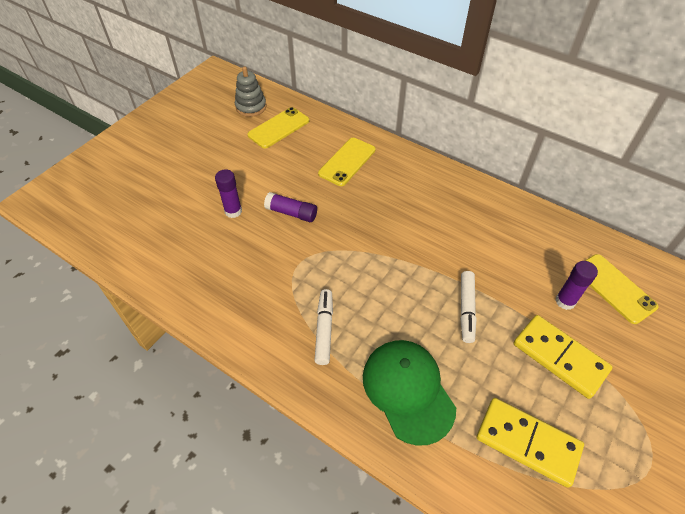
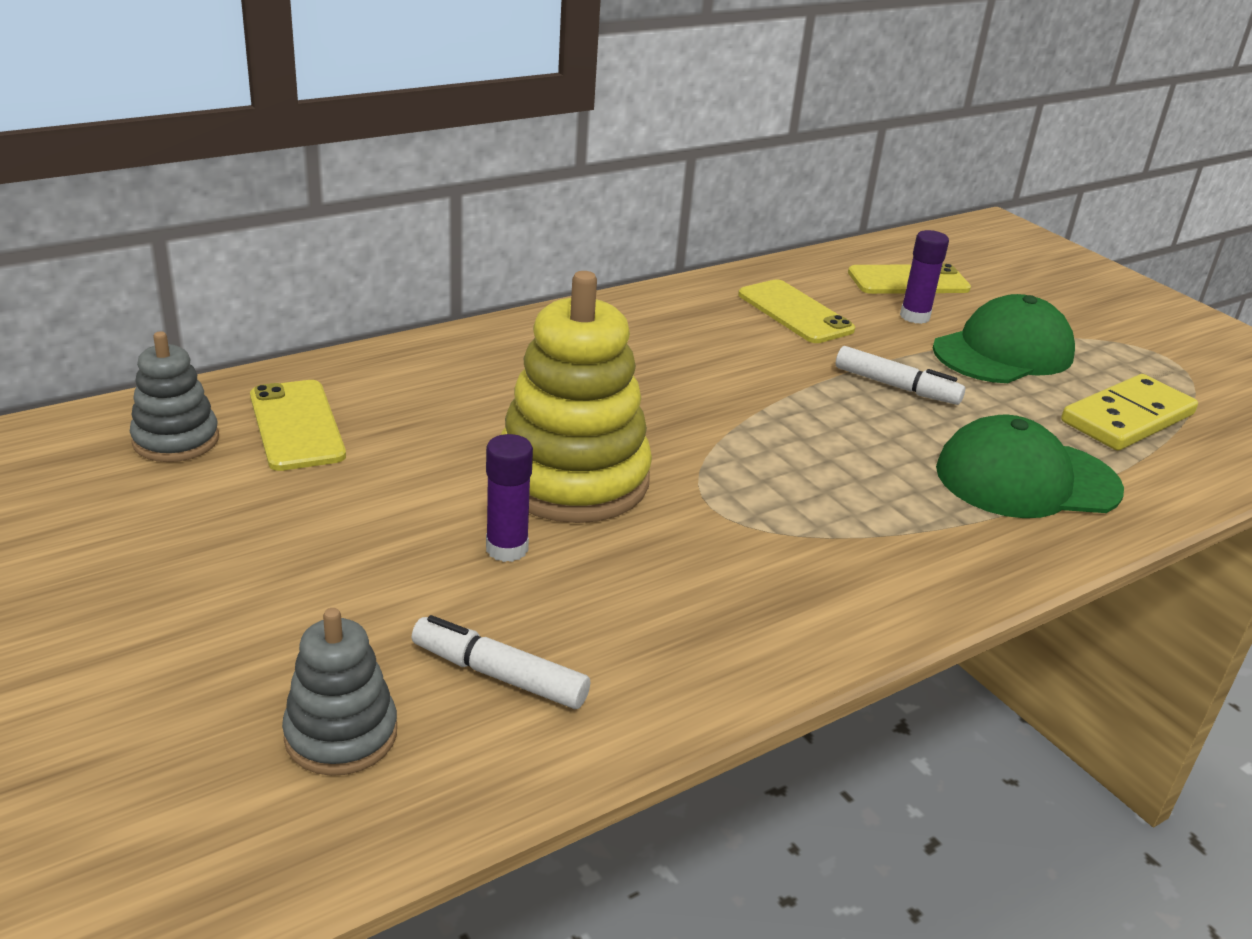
camera: 70 degrees left, 20 degrees down
(118, 210) = (341, 734): none -> grey stacking toy
(291, 213) = (572, 479): purple glue stick -> yellow stacking toy
(324, 329) = (880, 521): white marker -> white marker (499, 675)
(347, 162) = (486, 382): yellow phone -> yellow phone (795, 312)
(560, 357) = (1003, 352): yellow domino -> green cap

